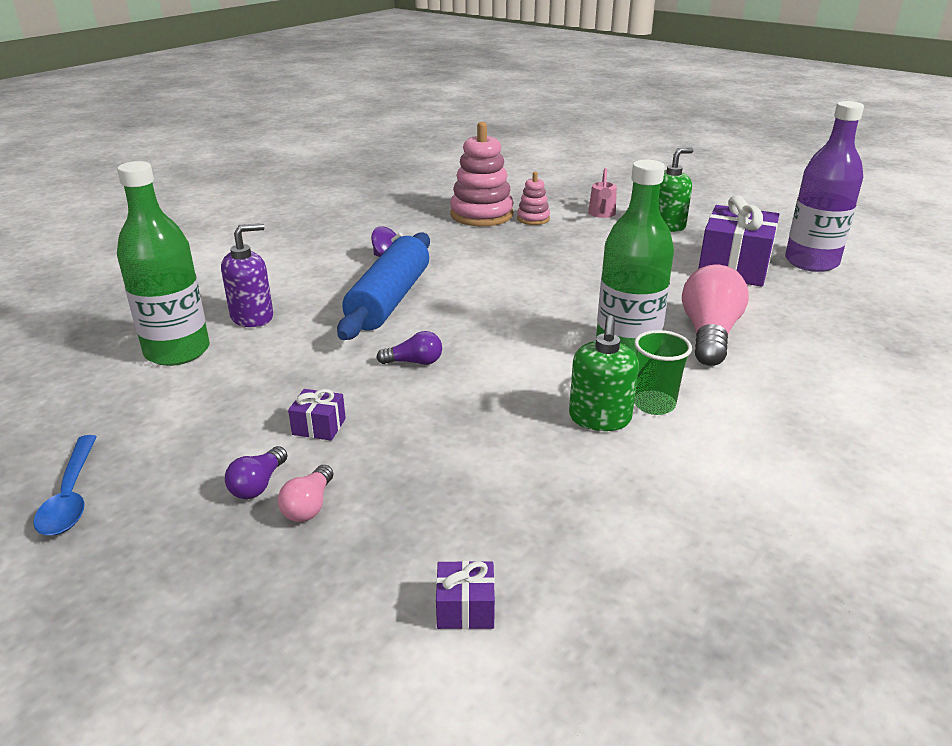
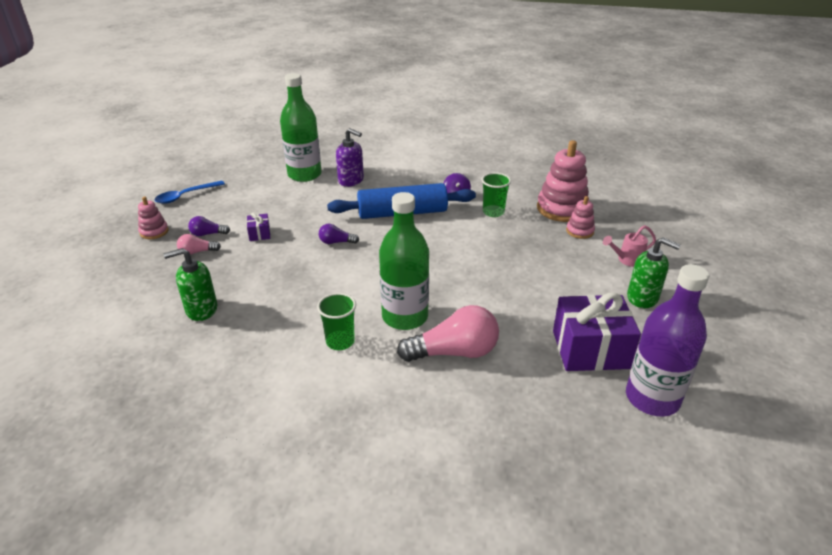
camera: 65 degrees right, 5 degrees up
(169, 558) = (154, 232): none -> pink stacking toy
(414, 362) = (336, 242): purple light bulb -> purple light bulb turned 120 degrees clockwise
(450, 248) = (493, 212): none -> green cup
(465, 608) = (139, 315): purple gift -> none
(599, 418) = (312, 322): green soap dispenser -> green soap dispenser (201, 309)

